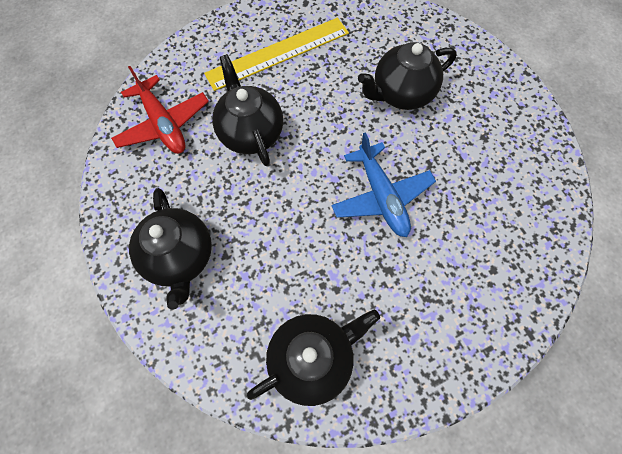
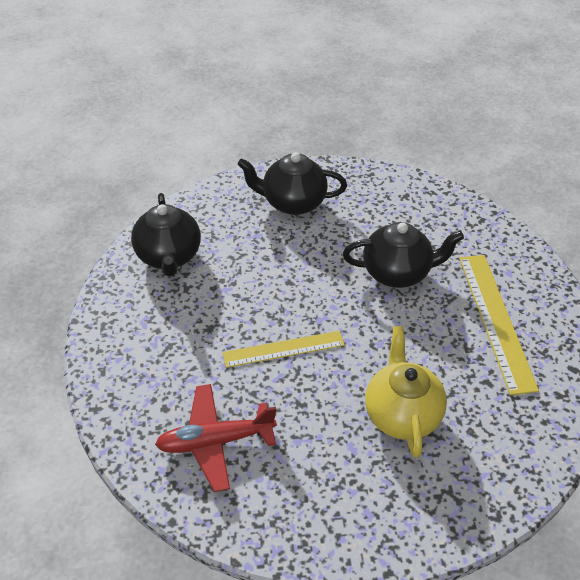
camera: 110 degrees right, 20 degrees down
(163, 124) = (431, 216): red plane -> red plane (215, 441)
(381, 196) = (283, 349): blue plane -> yellow ruler
(401, 94) = (401, 414): black teapot -> yellow teapot

